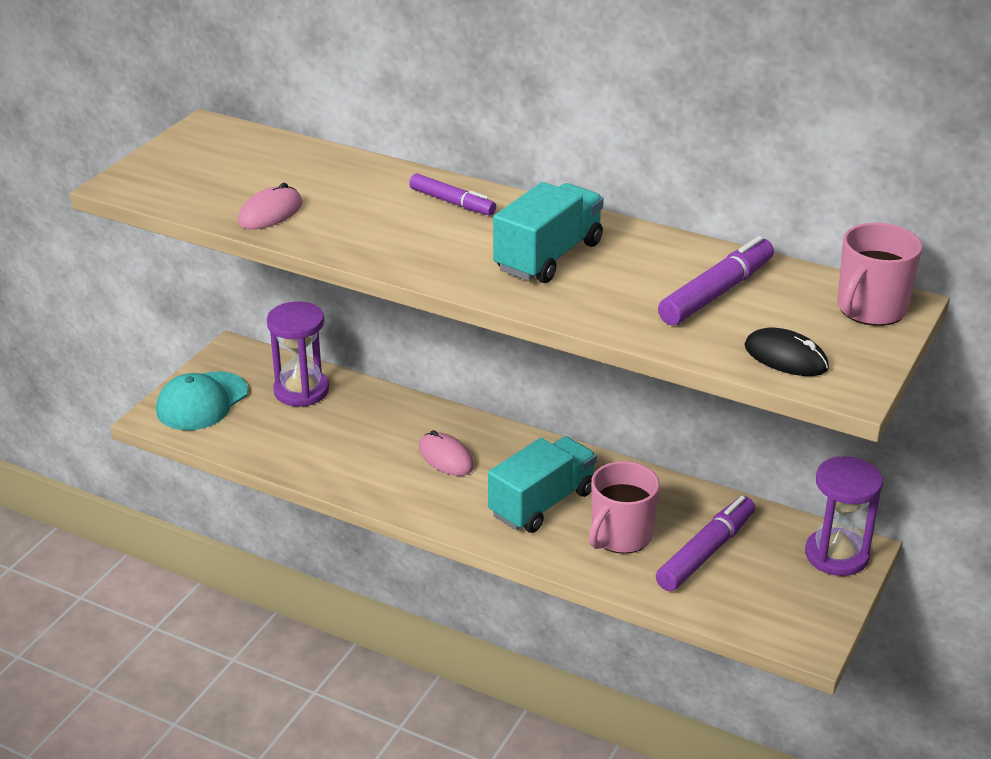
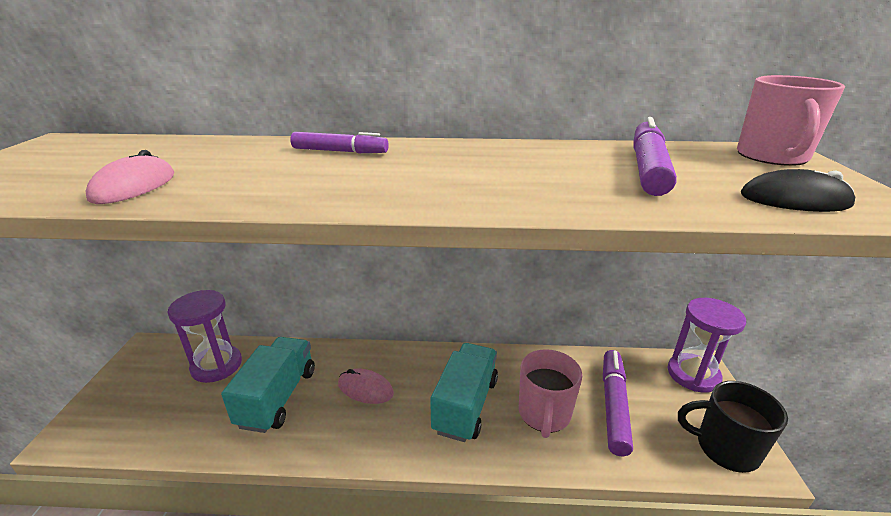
camera: 25 degrees left, 5 degrees down
(202, 402) = (118, 404): turquoise cap -> none
(548, 256) = (469, 170): turquoise truck -> turquoise truck (278, 397)
(789, 621) = (725, 448): none -> black mug

